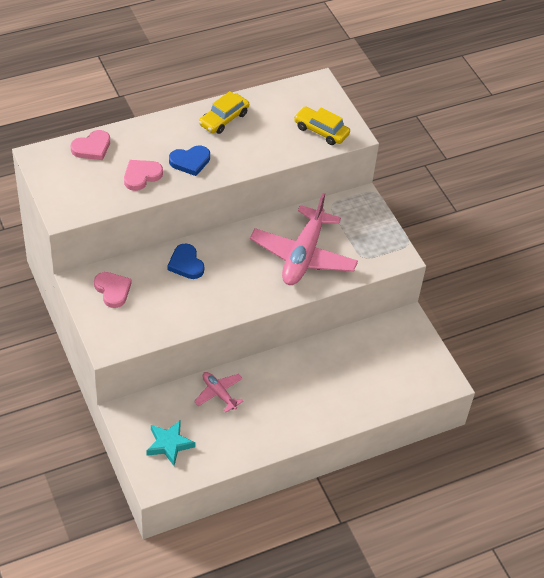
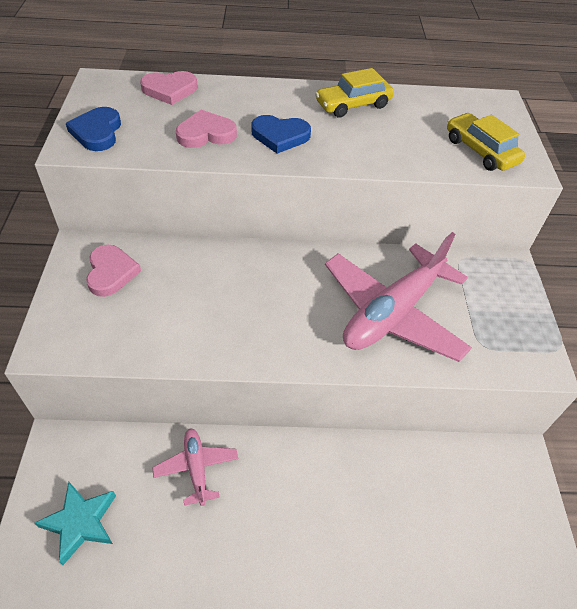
camera: 25 degrees right, 0 degrees up
(186, 264) = (226, 271): blue heart -> blue heart (97, 132)

